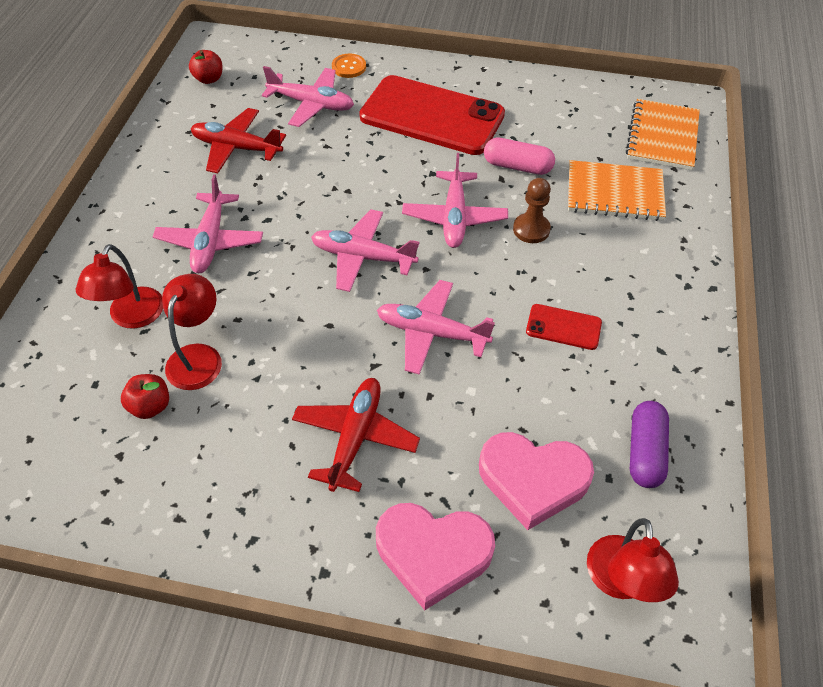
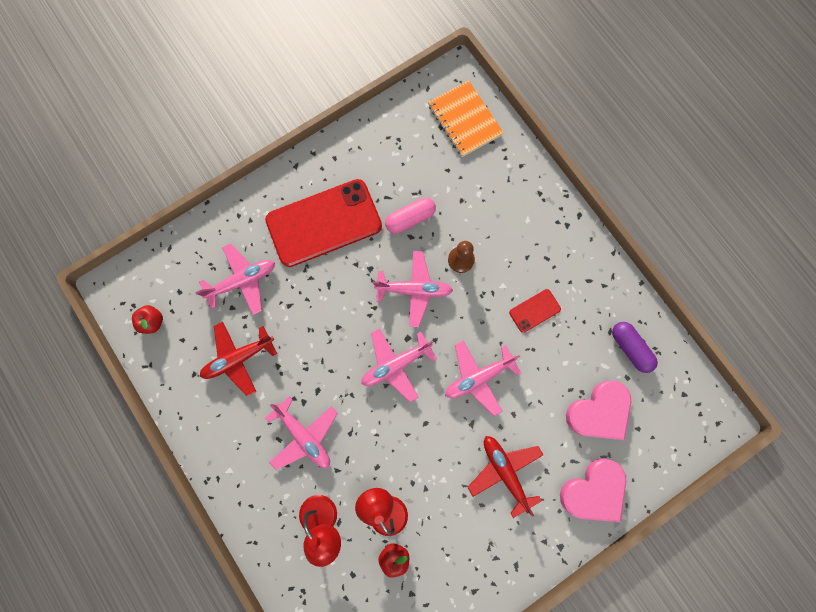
camera: 45 degrees left, 25 degrees up
(349, 67) = (230, 228): orange button -> none
(454, 217) = (414, 290): pink plane -> pink plane turned 45 degrees counterclockwise
(614, 193) = (478, 191): orange notebook -> none
(620, 582) = (674, 425): red lamp -> none

